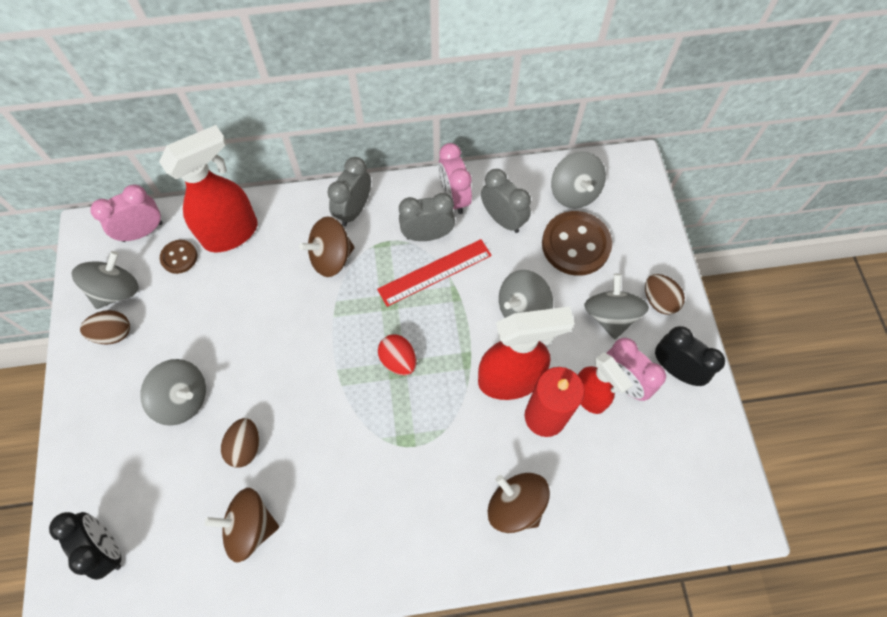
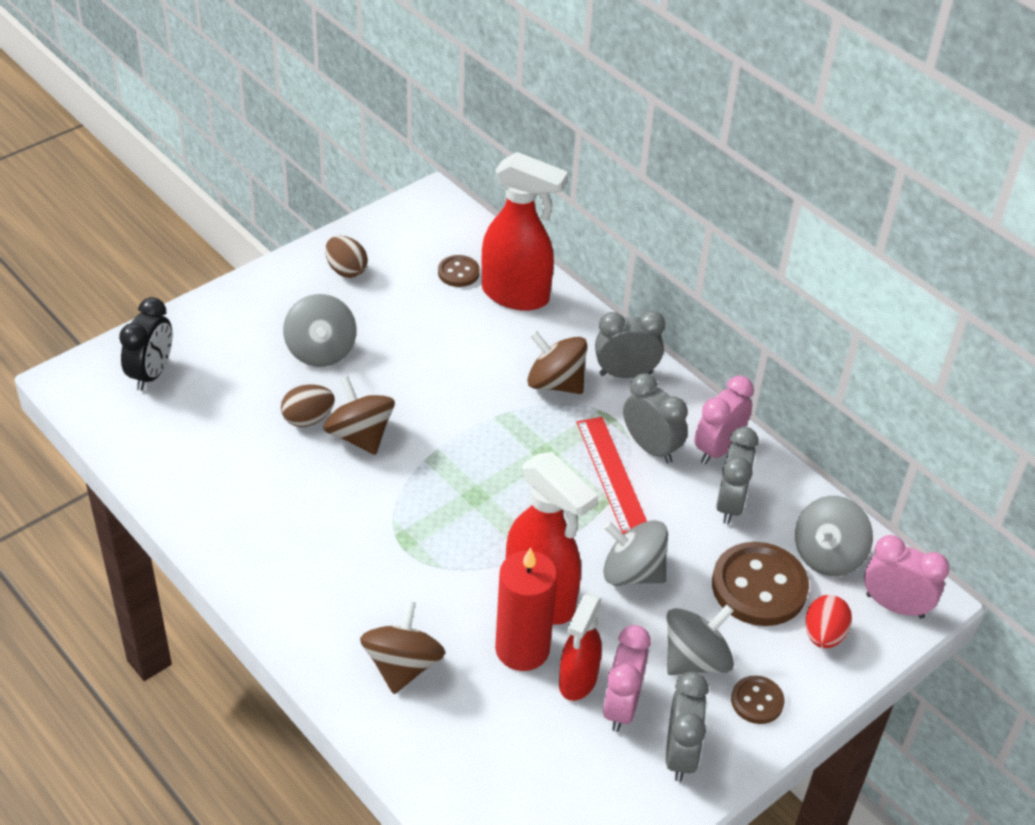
camera: 55 degrees right, 20 degrees down
(116, 291) = (389, 249): grey spinning top -> none
(142, 232) = (462, 234): pink clock -> pink clock (895, 606)
(250, 527) = (235, 462): brown spinning top -> brown spinning top (360, 436)
(398, 360) = (486, 492): red egg -> red egg (823, 635)
(435, 272) = (612, 474): red ruler -> red ruler turned 45 degrees clockwise
(659, 301) = (757, 701): brown egg -> brown button
(675, 369) = (680, 754): black clock -> grey clock

